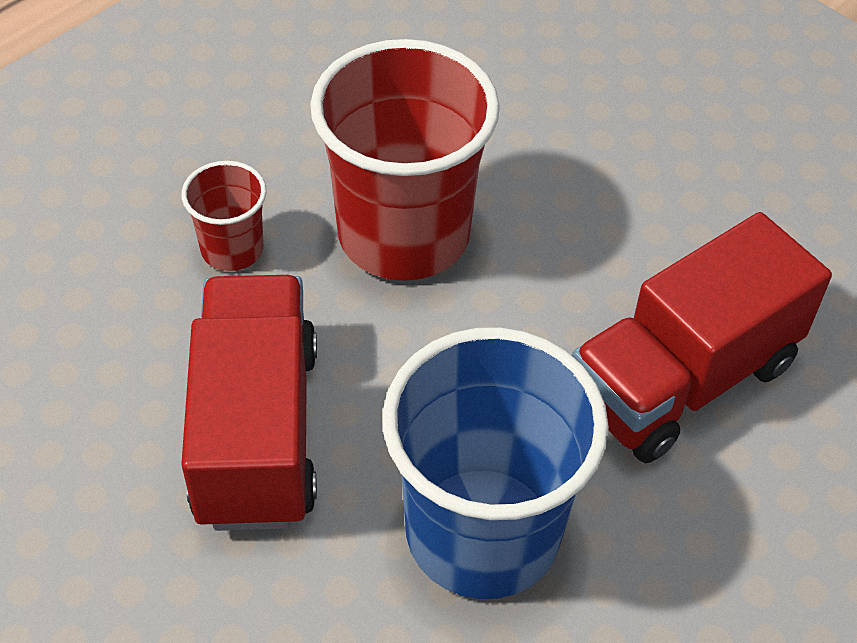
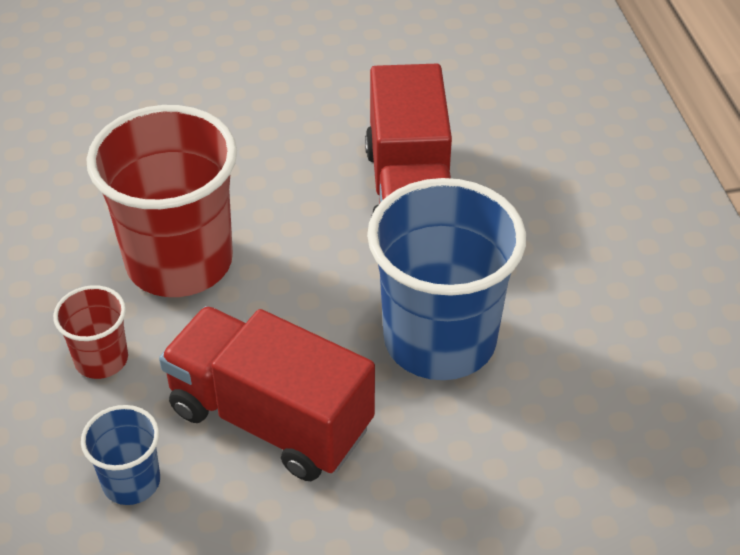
camera: 55 degrees left, 5 degrees down
(102, 362) = (131, 482): none -> blue cup

